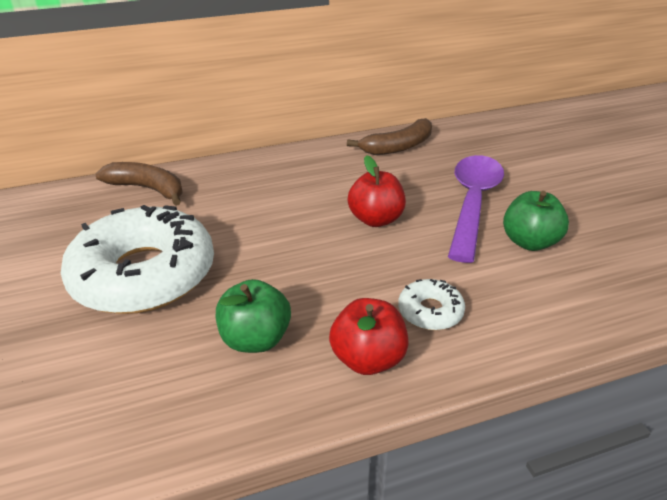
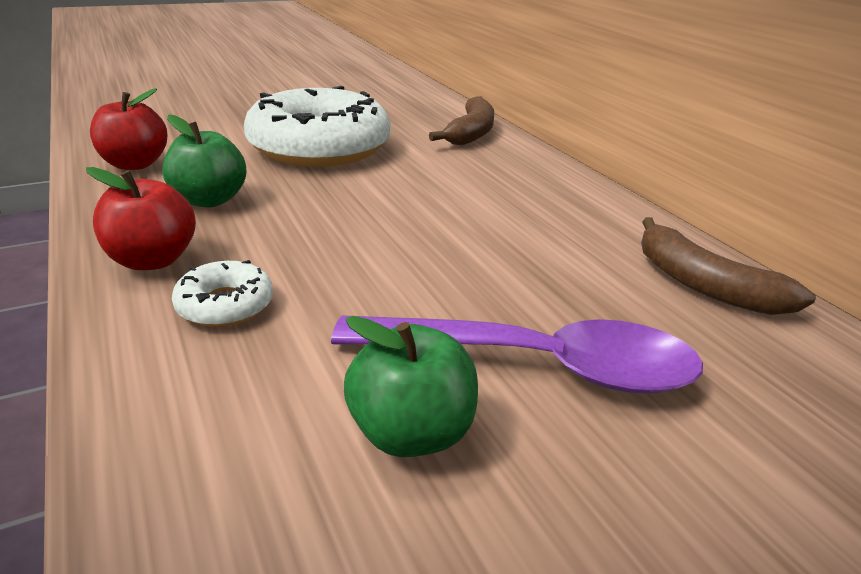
camera: 80 degrees right, 5 degrees down
(376, 219) = (448, 264): red apple -> red apple (135, 164)

